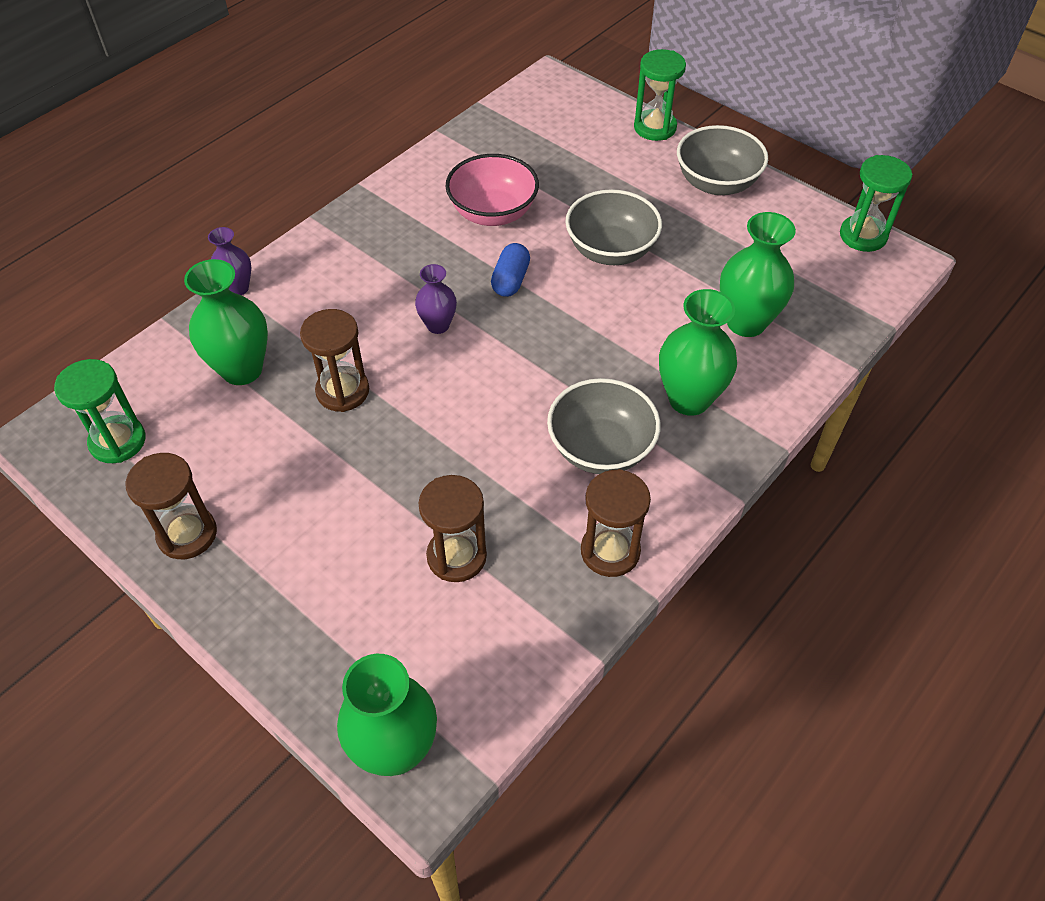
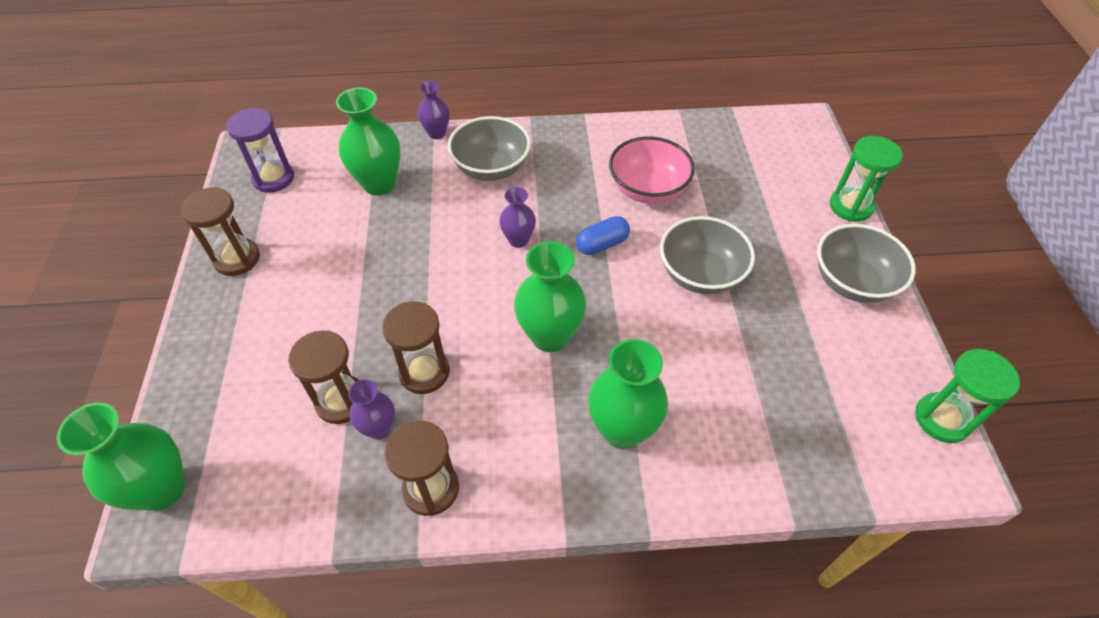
camera: 45 degrees right, 0 degrees up
(118, 441) = (273, 178): green hourglass -> purple hourglass
(342, 391) = (413, 239): brown hourglass -> brown hourglass (424, 372)
(515, 548) = (379, 428): none -> purple vase
(601, 448) = (515, 410): grey bowl -> grey bowl (491, 168)
(746, 322) = (741, 408): green vase -> green vase (550, 336)

